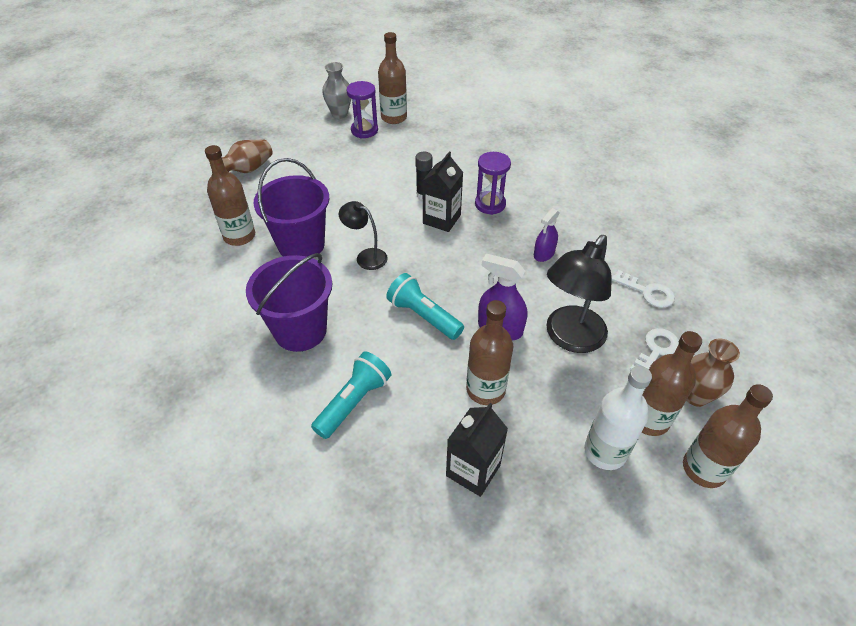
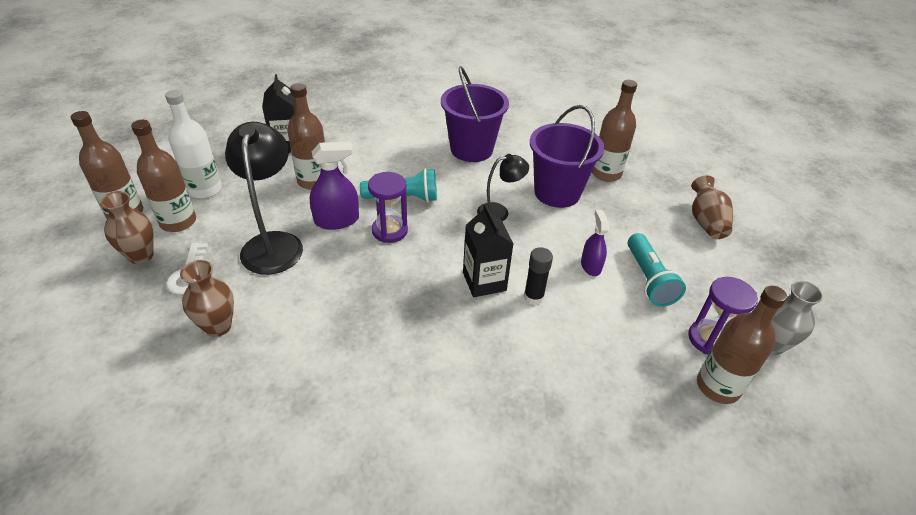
camera: 135 degrees right, 5 degrees down
(354, 402) = (390, 137): turquoise flashlight -> turquoise flashlight (648, 279)
(490, 204) = (459, 330): purple hourglass -> purple hourglass (389, 231)
(544, 254) = (352, 305): purple spray bottle -> purple spray bottle (591, 266)
(647, 292) = (218, 326): white key -> brown vase

